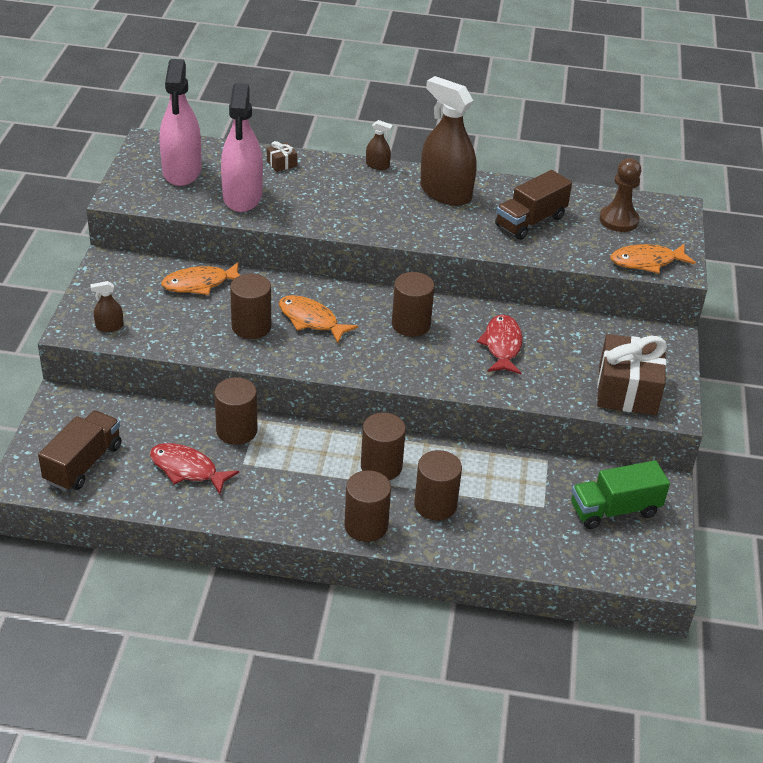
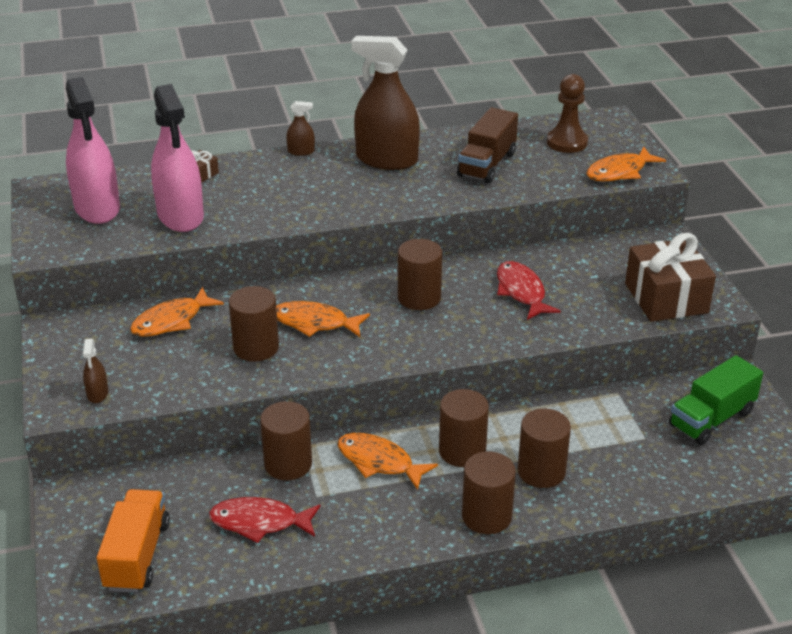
camera: 20 degrees left, 5 degrees down
(83, 464) = (137, 556): brown truck -> orange truck
(109, 327) = (97, 393): brown spray bottle -> brown spray bottle turned 60 degrees counterclockwise
(309, 453) = (379, 462): none -> orange fish

